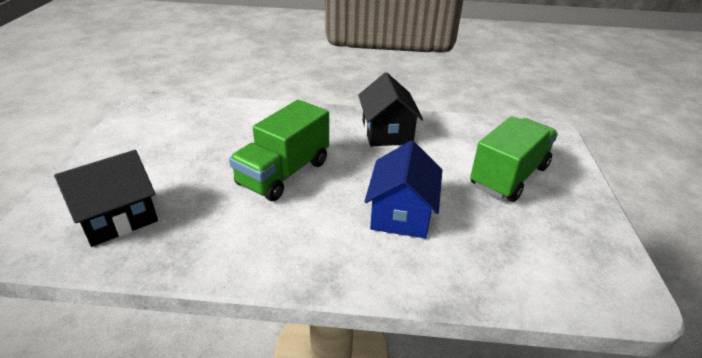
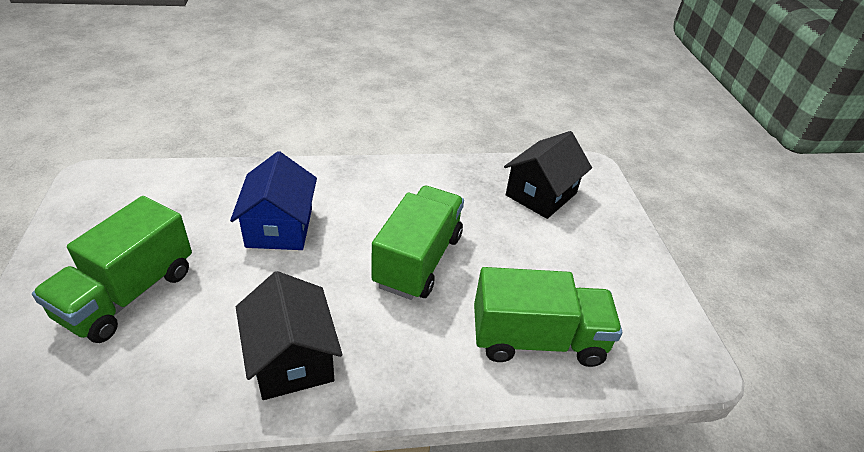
camera: 165 degrees right, 5 degrees up
(230, 122) = (537, 339): none -> green truck

